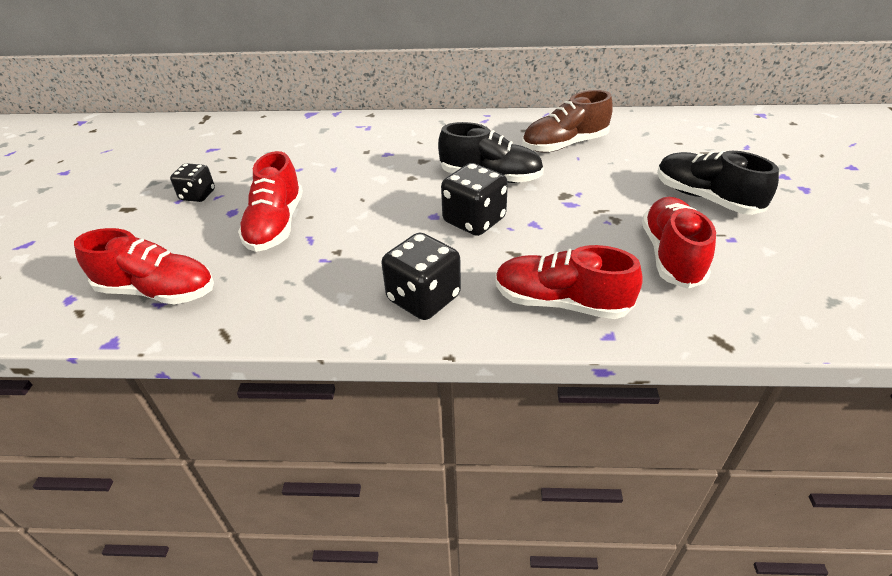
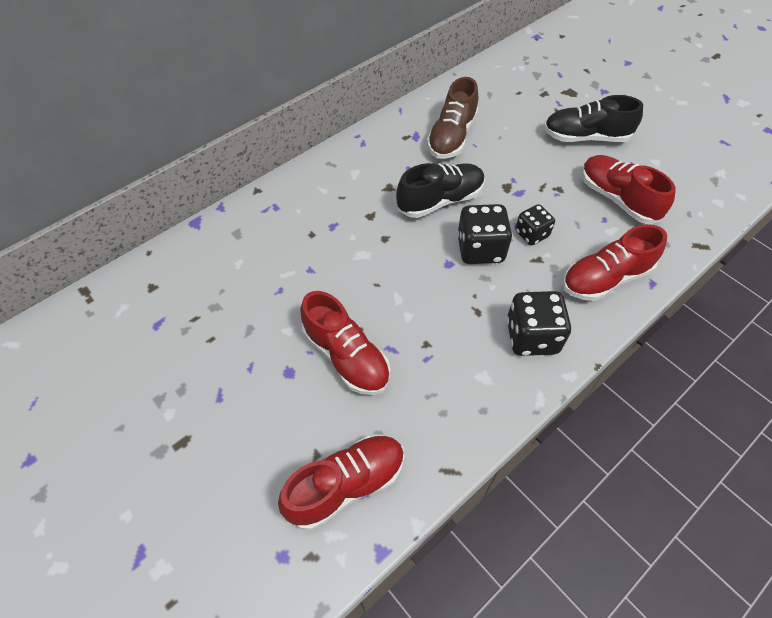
camera: 45 degrees left, 15 degrees up
(198, 195) = (229, 379): black dice -> black dice (531, 234)

